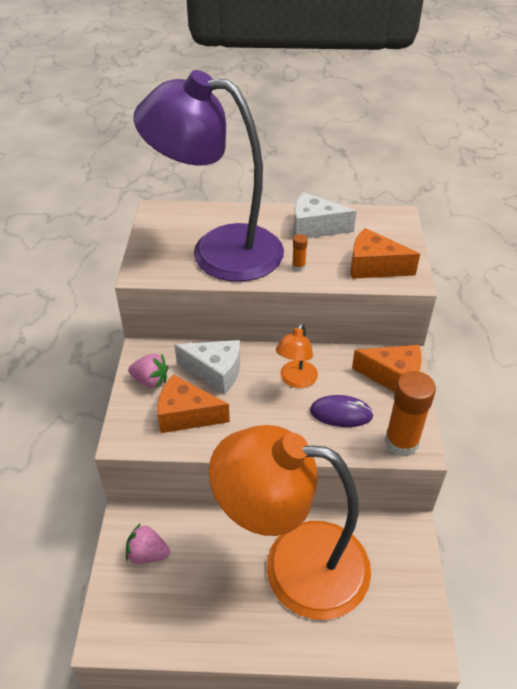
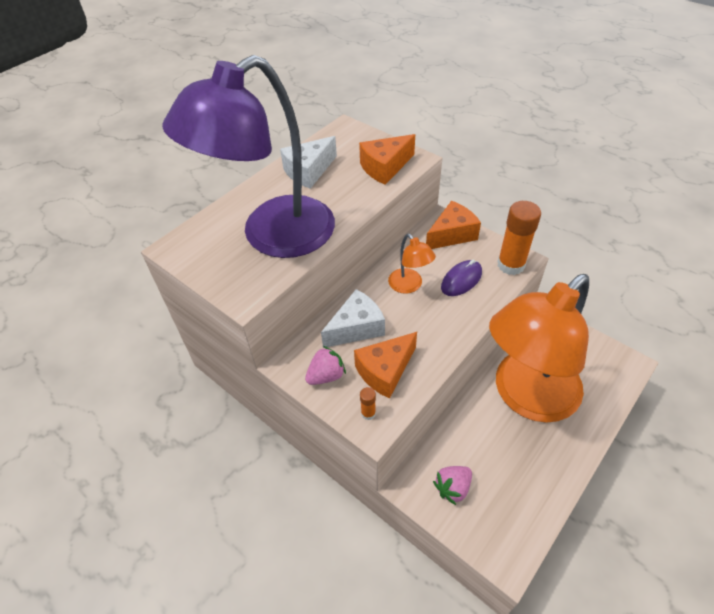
camera: 50 degrees left, 5 degrees up
(298, 266) = (343, 203): orange glue stick -> orange glue stick (368, 413)

